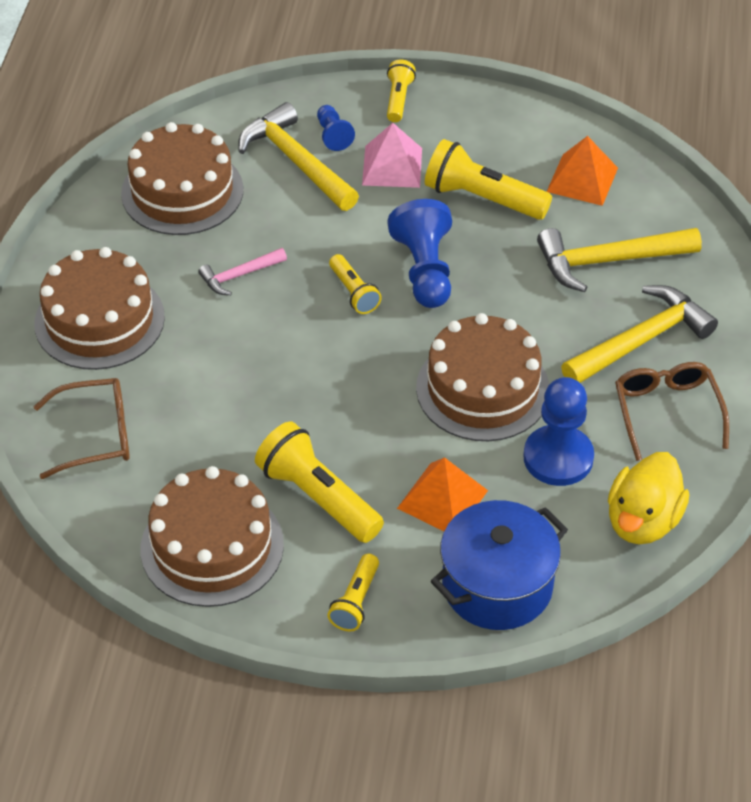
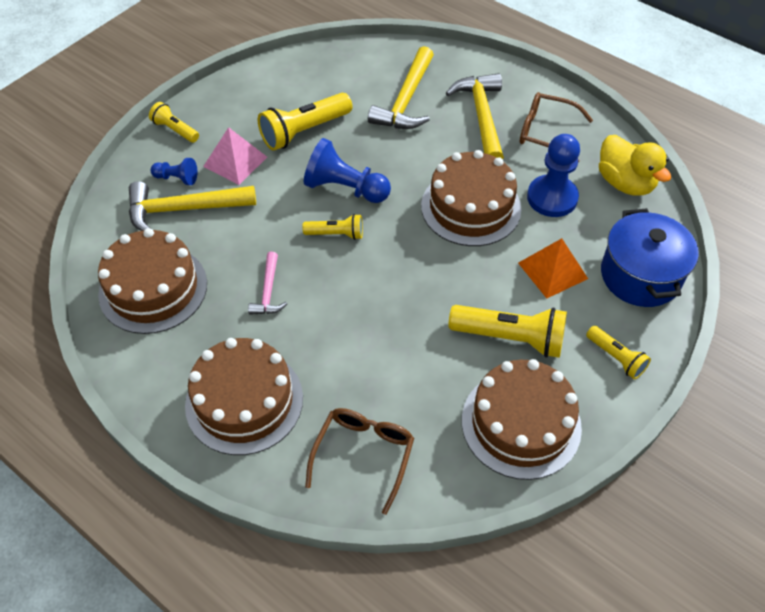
camera: 60 degrees left, 5 degrees up
(317, 497) = (511, 338): yellow flashlight -> yellow flashlight turned 150 degrees counterclockwise
(582, 179) = (328, 80): orange pyramid -> none

